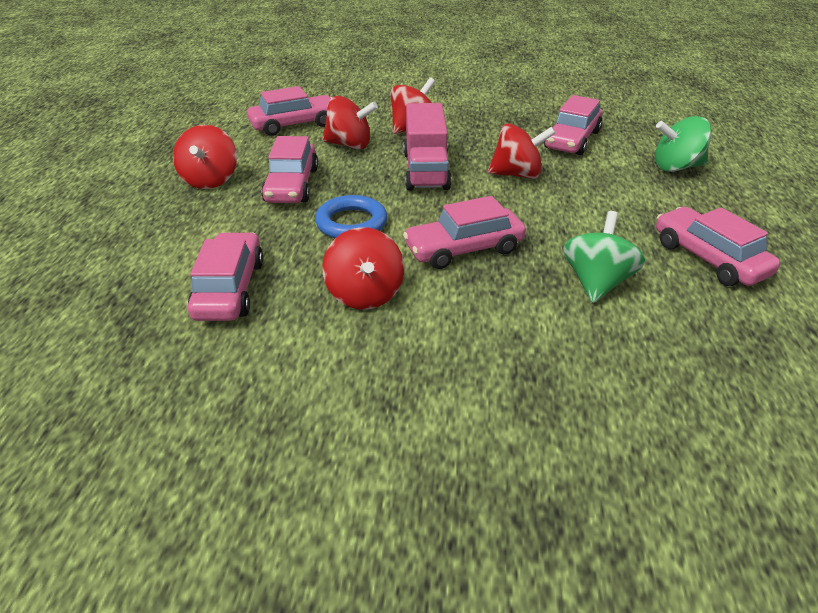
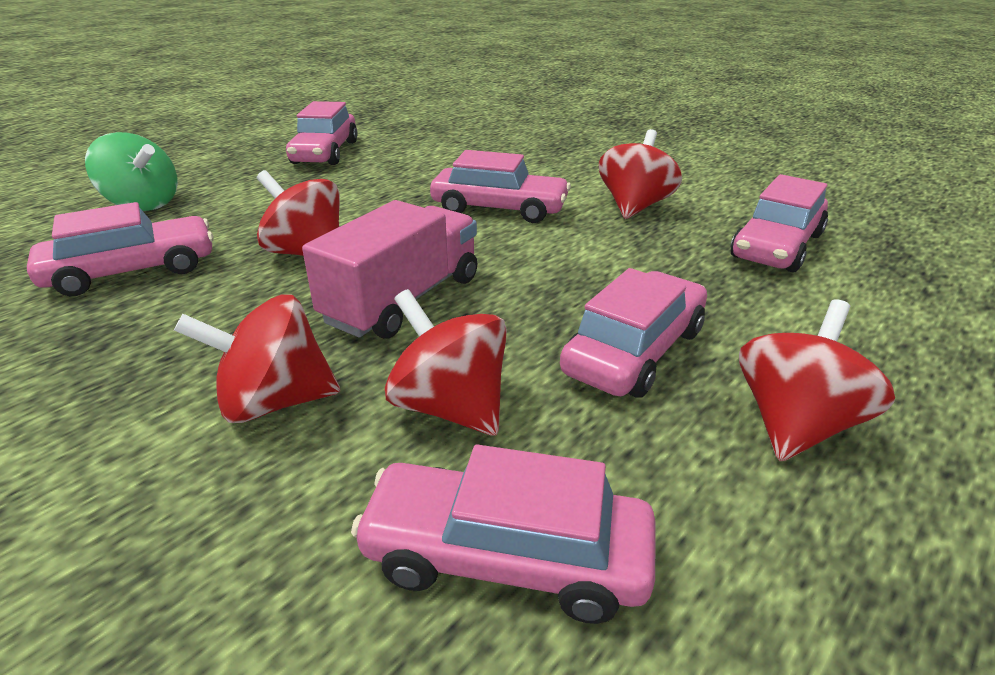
camera: 145 degrees left, 5 degrees down
(351, 223) = (590, 266): blue ring -> none
(597, 283) = (434, 164): green spinning top -> none

